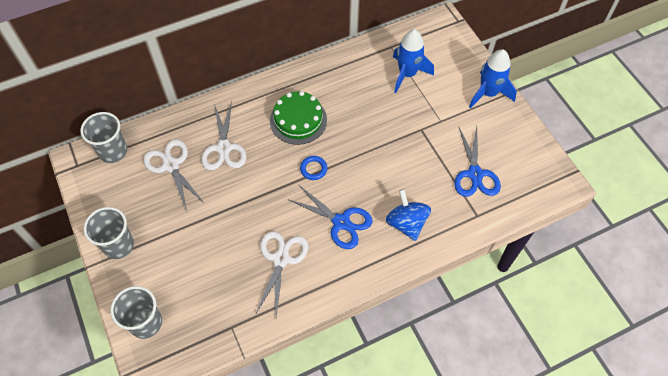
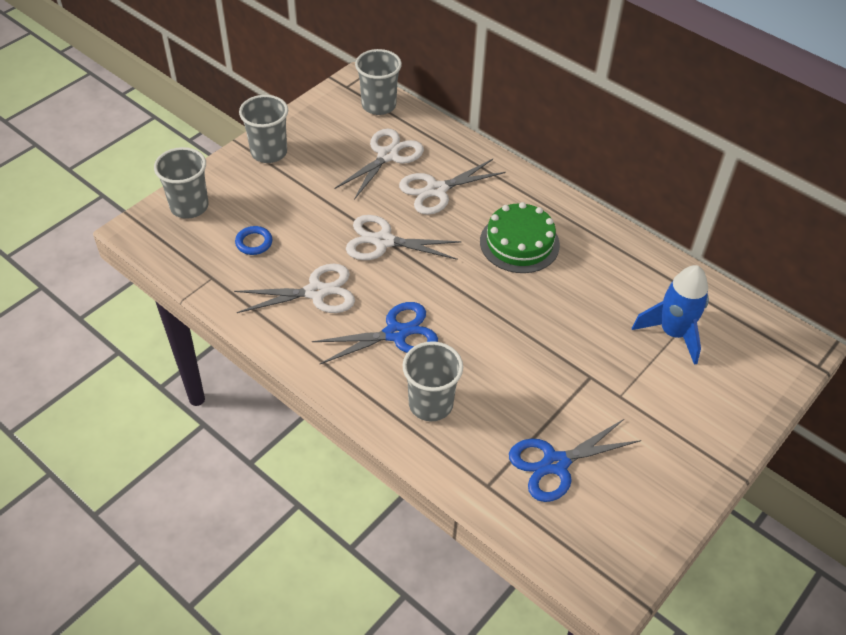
camera: 65 degrees right, 10 degrees down
(255, 199) = (383, 241): none -> white scissors
(313, 169) = (457, 281): blue ring -> blue ring (254, 242)
(341, 222) = (396, 333): blue scissors -> blue scissors turned 120 degrees counterclockwise
(406, 223) = (430, 404): blue spinning top -> grey cup
(488, 93) = (710, 442): blue rocket -> none

